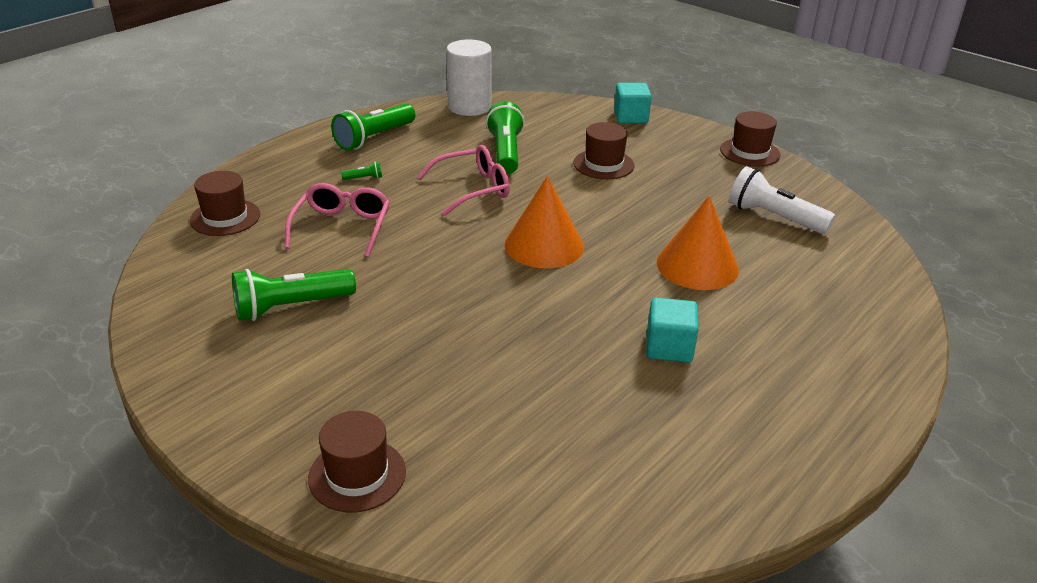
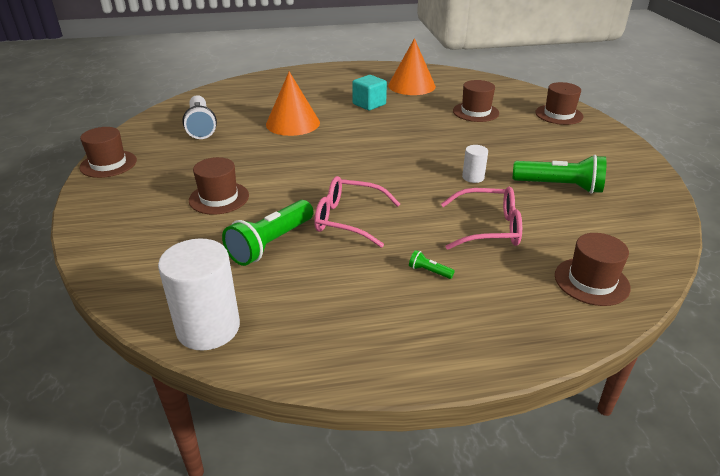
camera: 140 degrees left, 0 degrees up
(342, 228) = (488, 228): pink glasses -> pink glasses turned 135 degrees counterclockwise
(373, 138) = (370, 326): green flashlight -> none
(400, 278) = (473, 177): none -> white cylinder
(500, 409) = (475, 112): none -> brown hat
(544, 245) = (357, 162): orange cone -> orange cone (411, 85)
(630, 117) = (103, 232): turquoise cube -> none

